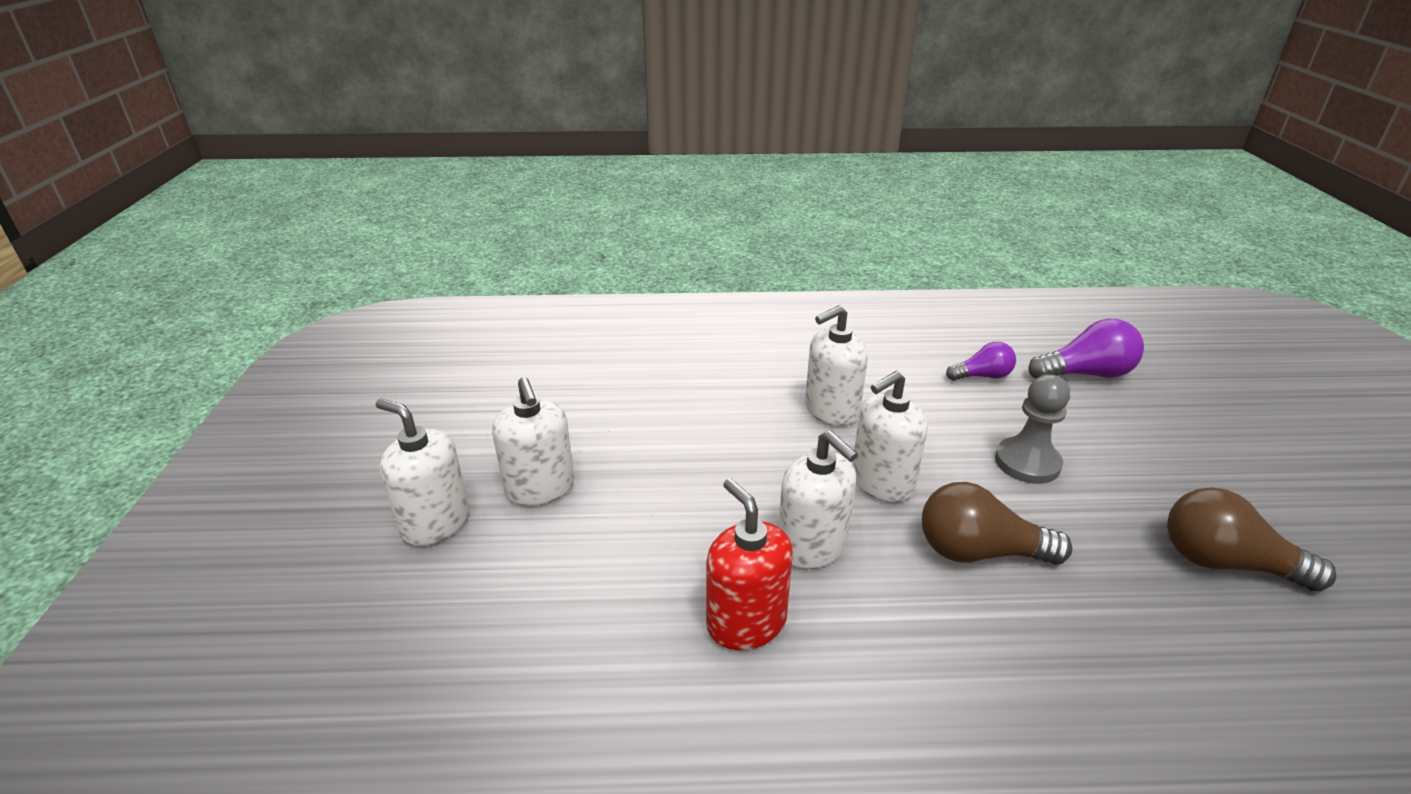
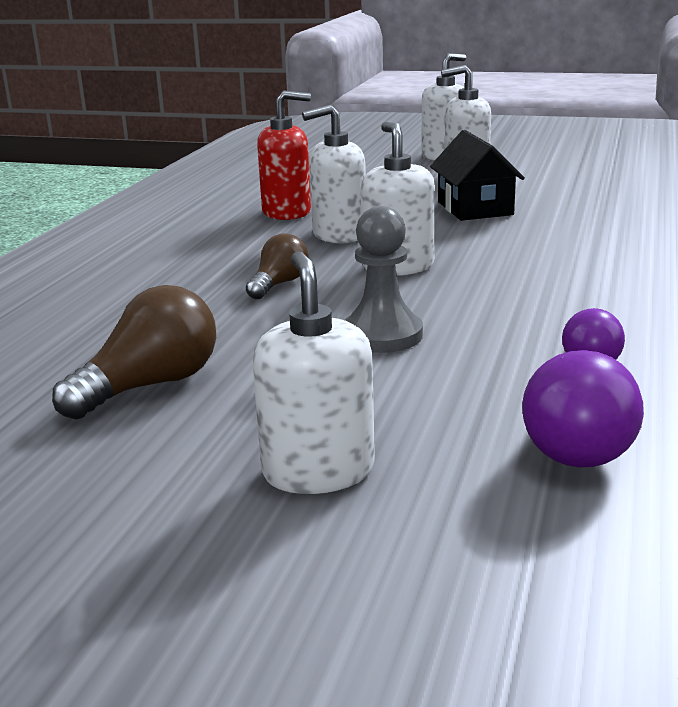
camera: 110 degrees right, 10 degrees down
(679, 462) = (474, 208): none -> black house
(831, 410) = (533, 265): white soap dispenser -> white soap dispenser (318, 471)
(979, 552) = (279, 284): brown light bulb -> brown light bulb, size x0.63

